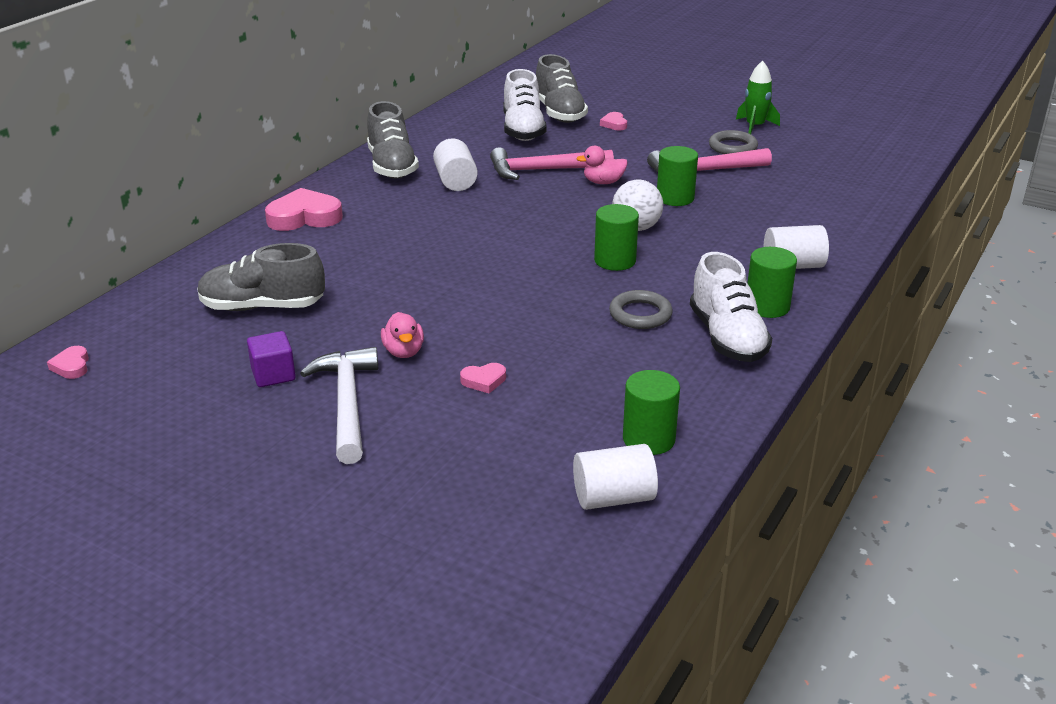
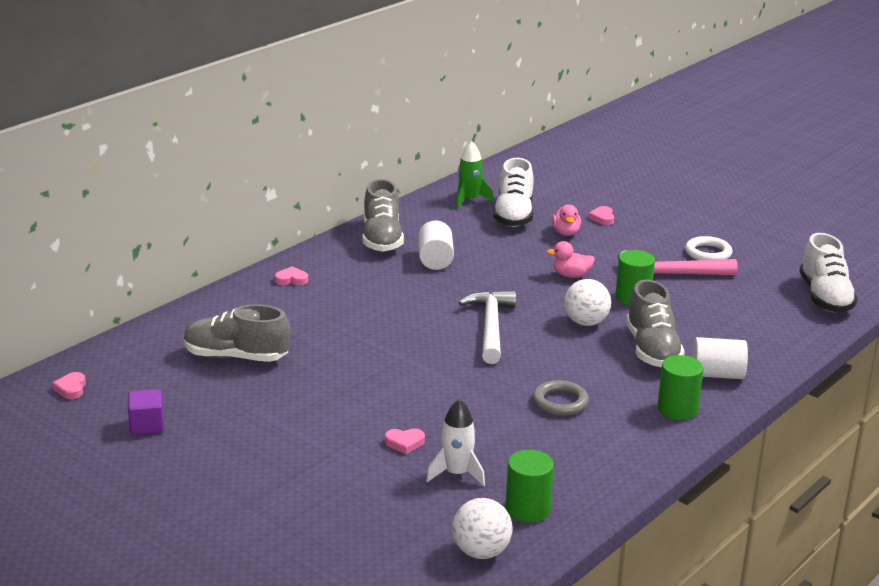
camera: 10 degrees right, 5 degrees down
(273, 375) = (231, 416): purple cube -> purple cube (147, 425)
(304, 217) = (291, 279): pink heart -> pink heart, size x0.50
(347, 403) = (286, 447): white hammer -> white hammer (491, 327)
(403, 352) = (344, 410): pink duck -> pink duck (566, 233)
(543, 170) = (519, 258): pink hammer -> none
(554, 408) = (457, 473): none -> white rocket
(559, 113) = (554, 201): grey shoe -> grey shoe (652, 349)
(613, 498) = (481, 552): white cylinder -> white ball
(615, 261) = (555, 351): green cylinder -> none
(727, 338) = (629, 432): white shoe -> white shoe (825, 297)
(732, 147) = (708, 253): grey ring -> white ring
(755, 127) = (738, 235): green rocket -> green rocket (469, 200)

